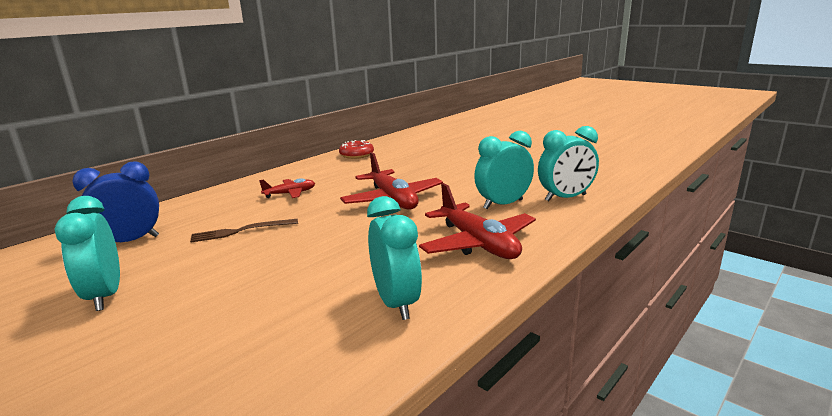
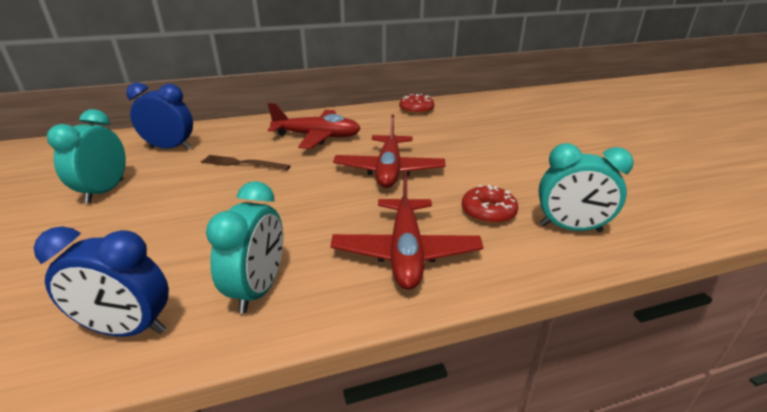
camera: 30 degrees right, 10 degrees up
(290, 194) = (317, 137): red plane -> red plane, size x1.82
(316, 369) = (128, 329): none -> blue clock
(503, 204) = (488, 212): turquoise clock -> red donut

